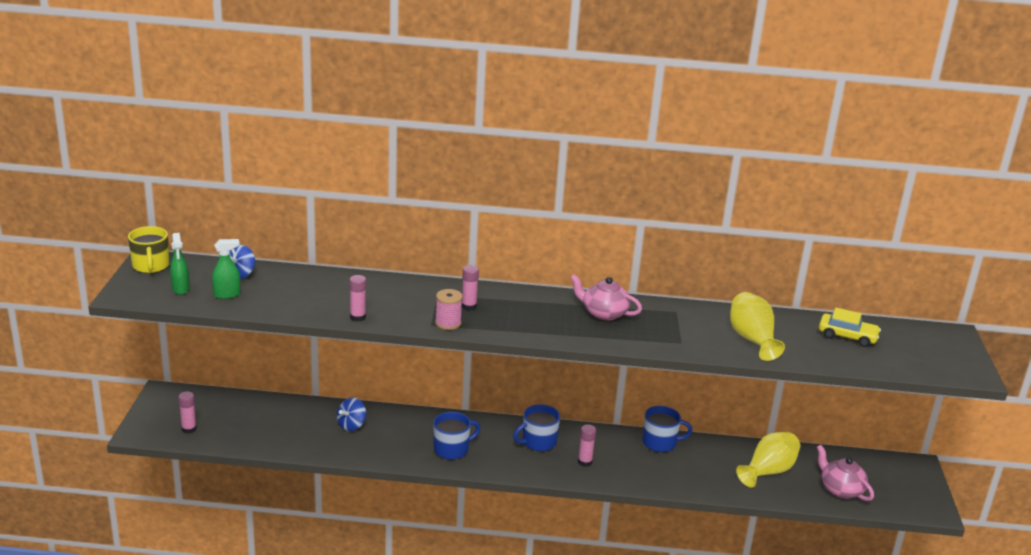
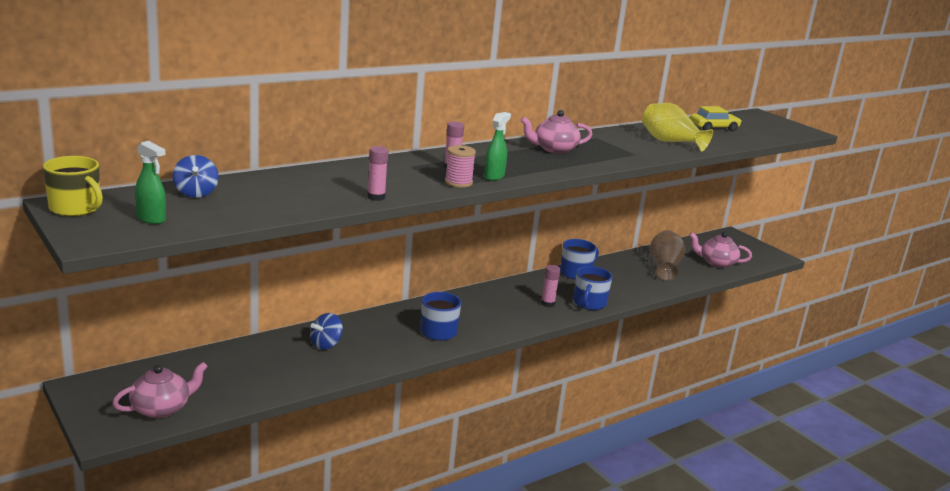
camera: 40 degrees left, 5 degrees down
(189, 429) = (161, 408): pink glue stick -> pink teapot
(227, 295) = (214, 211): green spray bottle -> green spray bottle (494, 176)
(351, 425) = (326, 345): blue spinning top -> blue spinning top turned 45 degrees clockwise
(538, 442) = (495, 302): blue mug -> blue mug (589, 303)
(768, 471) = (664, 267): yellow vase -> brown vase

